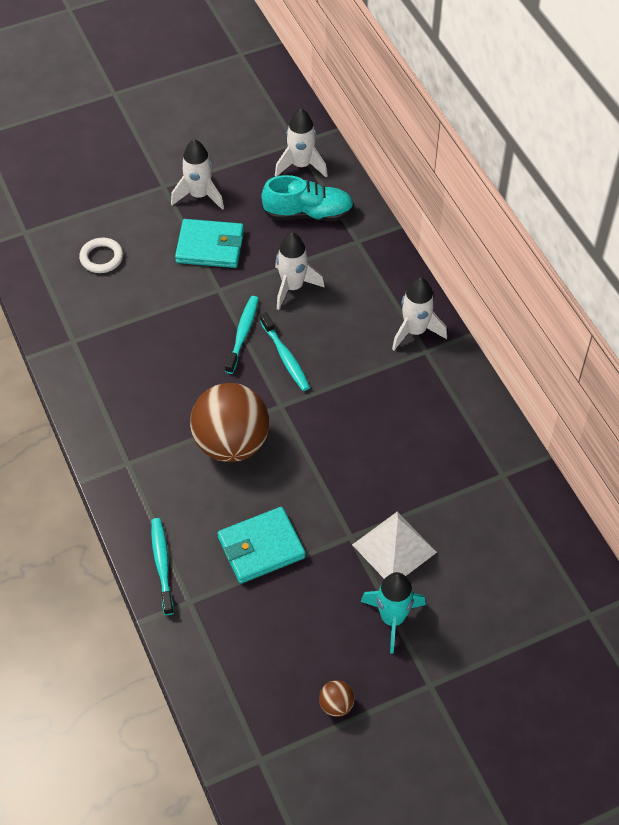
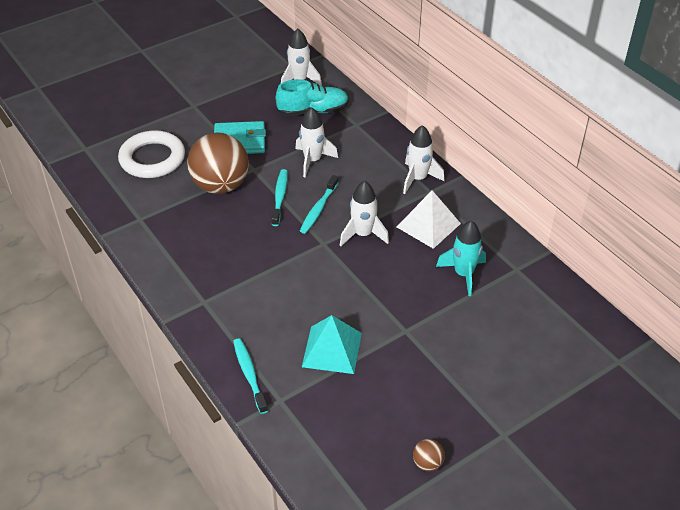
camera: 10 degrees left, 10 degrees down
(101, 258) = (152, 159): white ring -> white ring, size x1.84
(199, 195) = (223, 108): white rocket -> white rocket (363, 234)
(231, 443) = (288, 276): brown ball -> brown ball (220, 186)
(261, 547) = (332, 349): turquoise wallet -> turquoise pyramid
(285, 357) = (318, 209): turquoise toothbrush -> turquoise toothbrush turned 60 degrees clockwise
(392, 619) = (457, 388): turquoise rocket -> turquoise rocket (463, 274)
(394, 548) = (444, 334): white pyramid -> white pyramid (428, 225)

